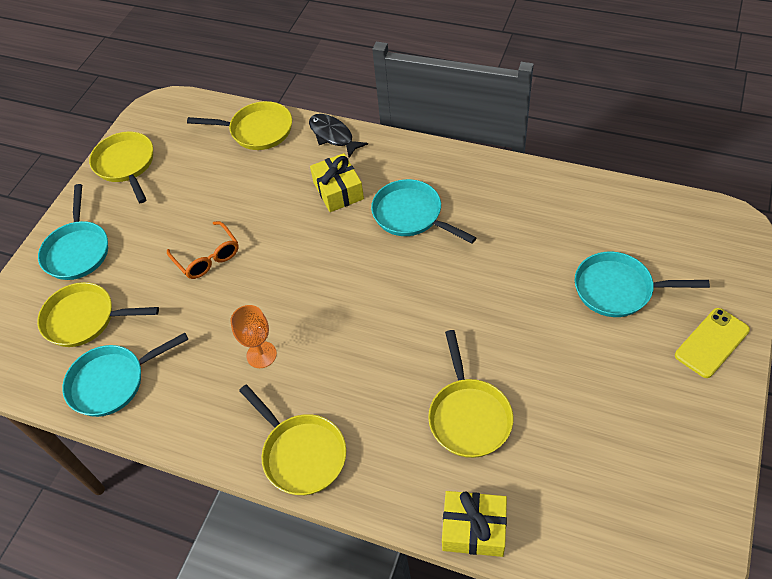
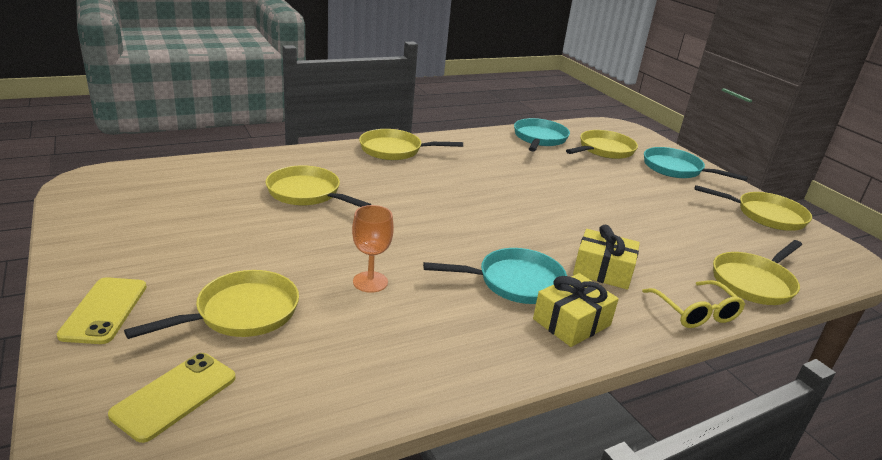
camera: 125 degrees right, 25 degrees down
(207, 257) = (603, 195): orange glasses -> none
(261, 355) = (483, 171): orange goblet -> orange goblet (370, 282)
(333, 136) = (695, 312): black fish -> yellow glasses
(474, 529) = (255, 158): yellow gift -> yellow gift (571, 322)
(618, 289) = (241, 313): turquoise pan -> yellow pan
(687, 246) = (175, 396): none -> yellow phone

